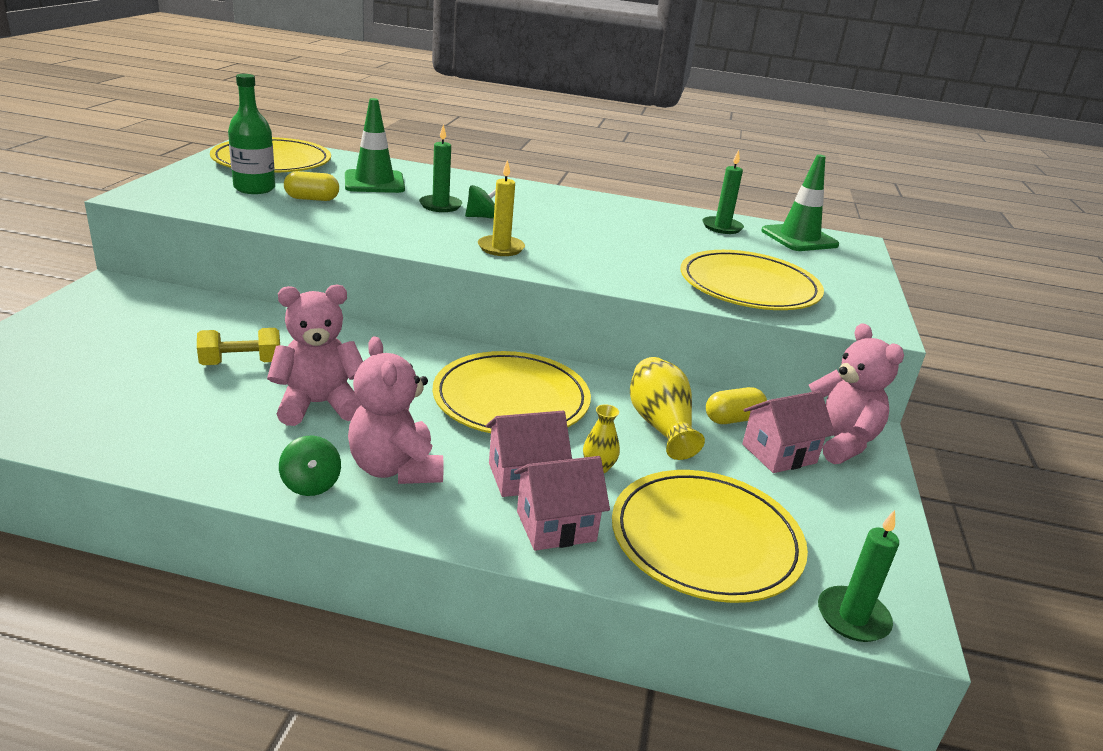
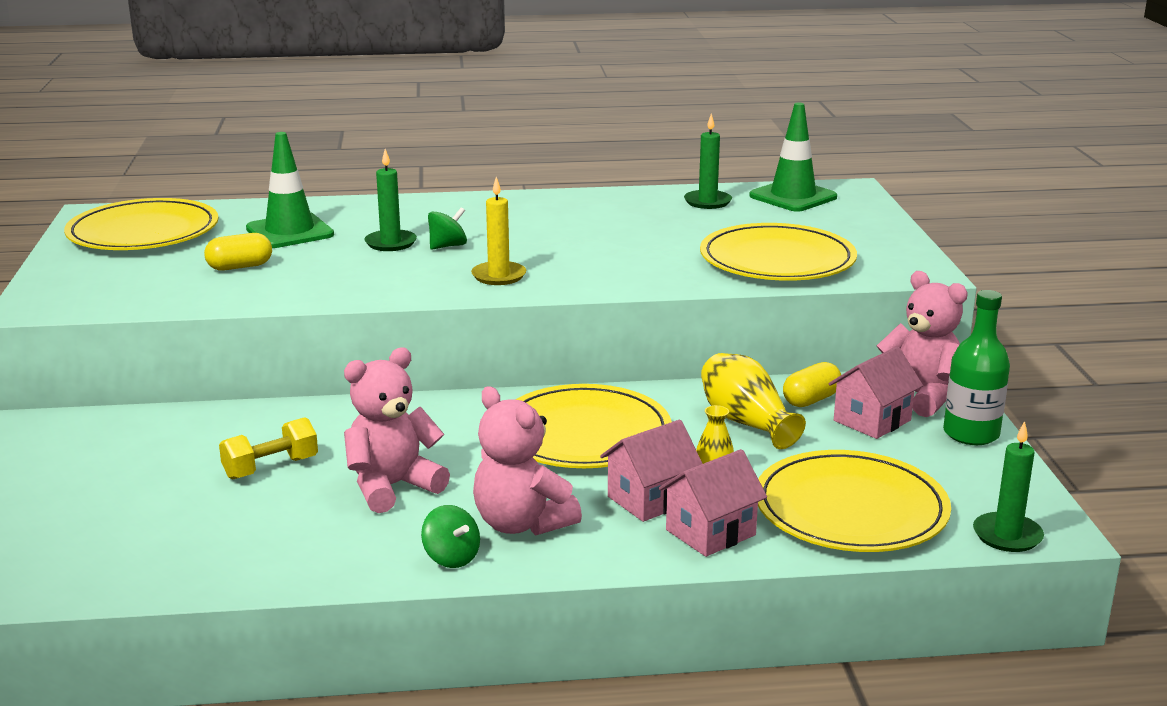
camera: 15 degrees left, 5 degrees down
(254, 188) = (160, 269): green bottle -> green bottle (971, 434)

